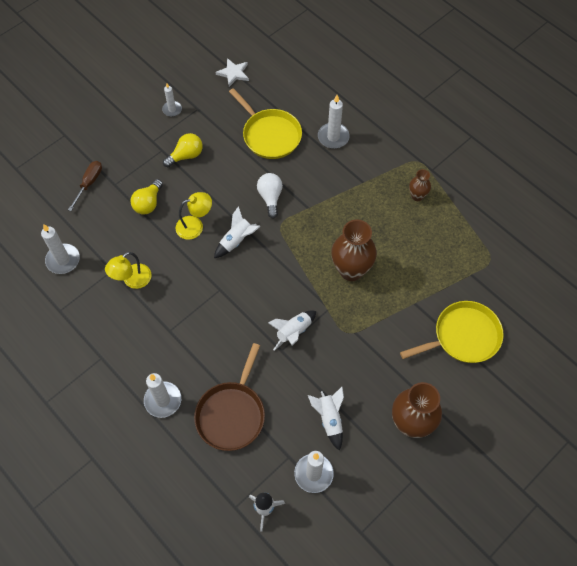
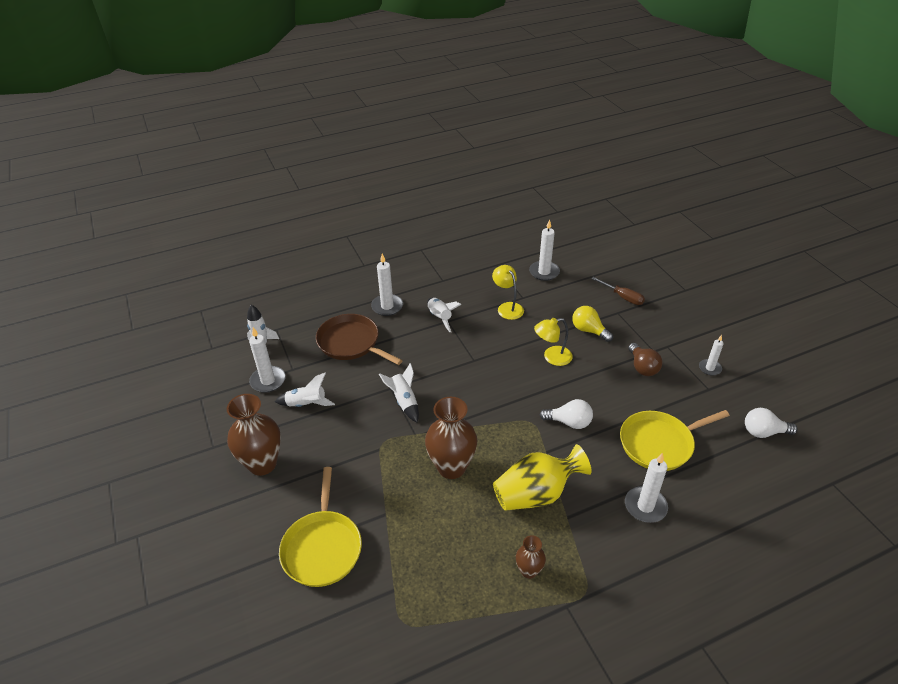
camera: 110 degrees right, 20 degrees down
(186, 156) = (642, 367): yellow light bulb -> brown light bulb
(195, 226) = (552, 357): yellow lamp -> yellow lamp turned 75 degrees clockwise
(233, 73) = (763, 432): white star -> white light bulb
(236, 241) = (524, 383): white rocket -> white rocket (440, 317)
(351, 205) = (536, 494): none -> yellow vase

